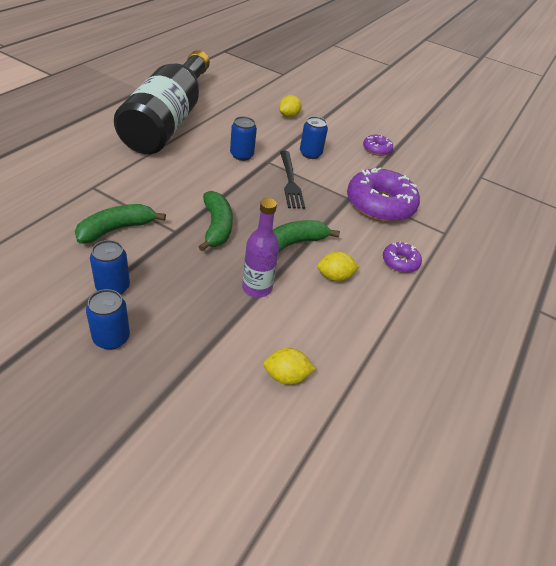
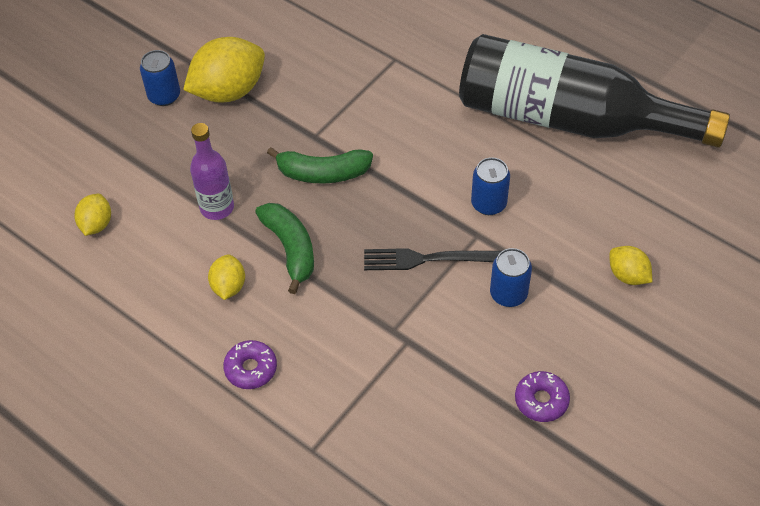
camera: 105 degrees right, 10 degrees up
(113, 287) = (229, 91): blue can -> yellow lemon
(116, 229) = (317, 86): green banana -> none
(380, 204) = (378, 371): purple donut -> none

